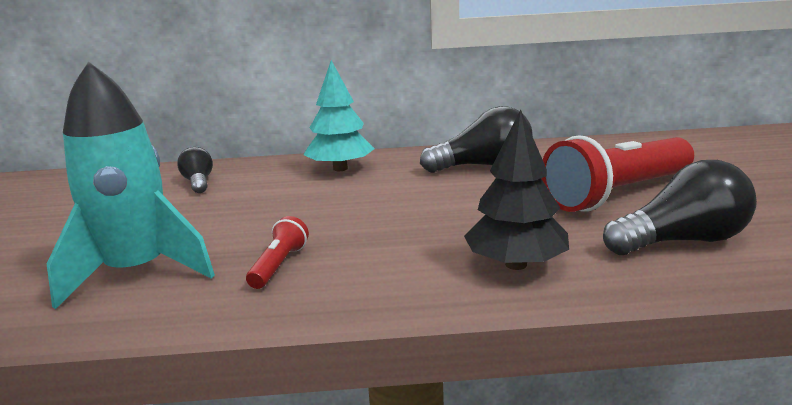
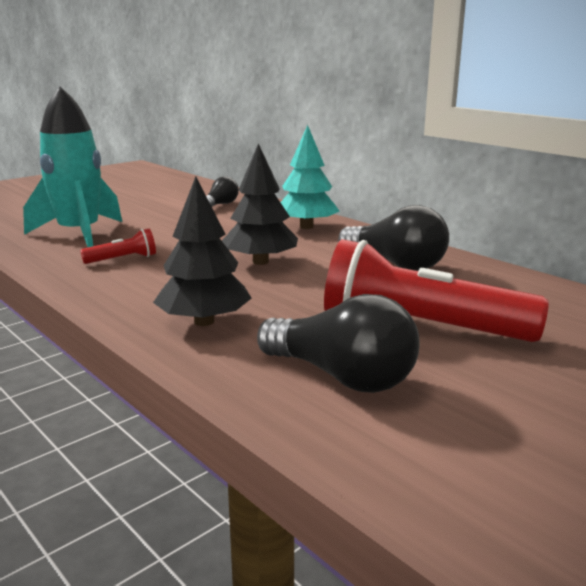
camera: 50 degrees right, 0 degrees up
(400, 207) = (261, 262): none -> black tree

